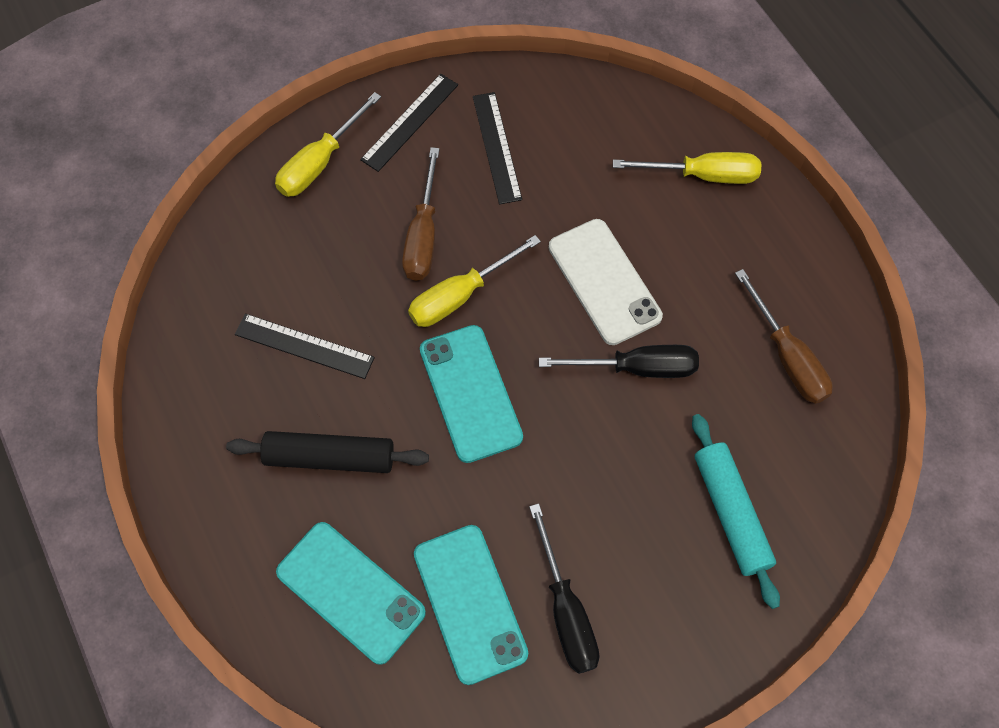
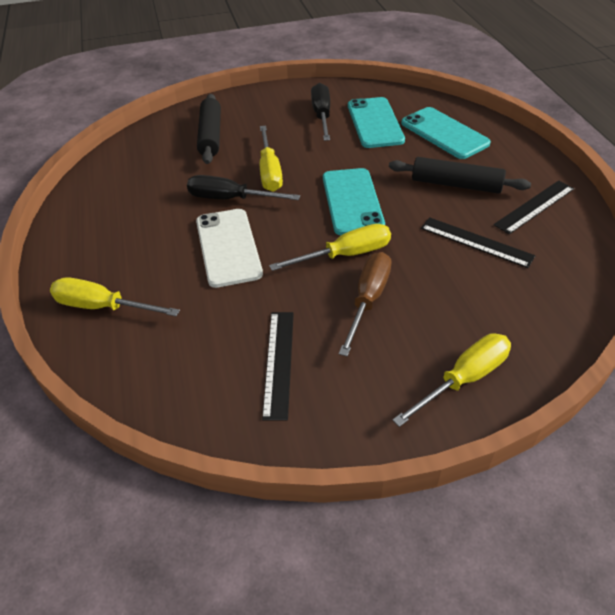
camera: 165 degrees left, 20 degrees down
(410, 122) = (363, 404): black ruler -> black ruler (534, 206)
(603, 437) = (269, 172): none -> yellow screwdriver
(731, 512) = (210, 136): turquoise rolling pin -> black rolling pin
(787, 356) = (126, 191): brown screwdriver -> none

